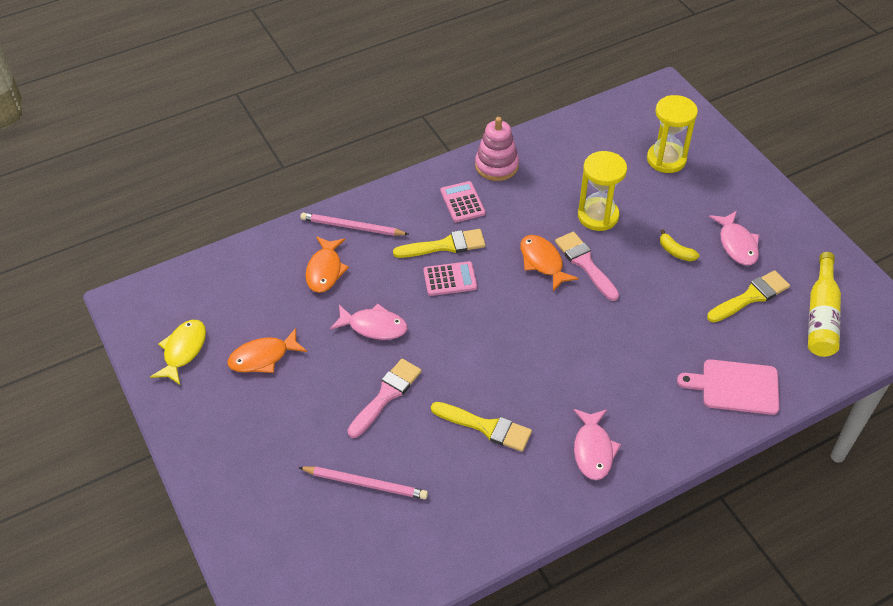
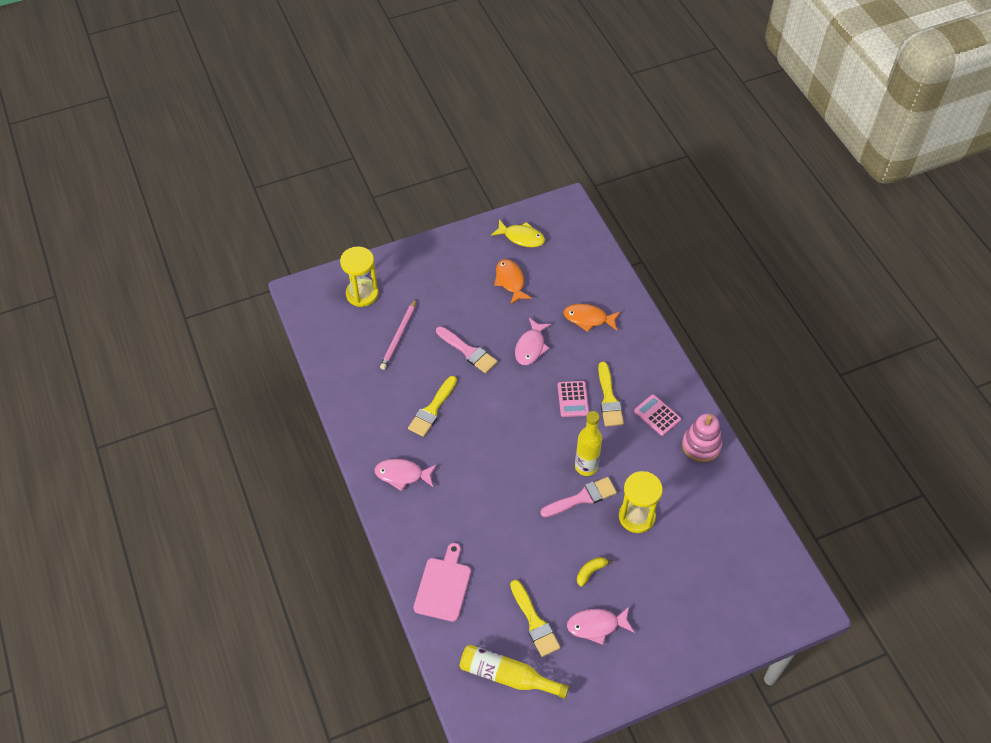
camera: 95 degrees right, 5 degrees up
(352, 227) = (632, 337): pink pencil -> none
(462, 202) = (657, 415): pink calculator -> pink calculator turned 120 degrees counterclockwise
(543, 262) = (586, 466): orange fish -> yellow bottle
(666, 159) = (708, 588): yellow hourglass -> yellow hourglass (362, 294)

